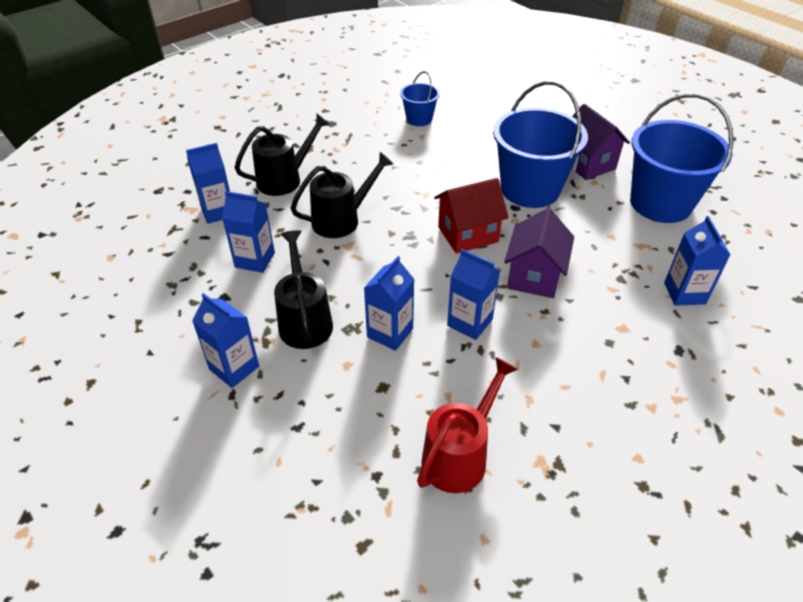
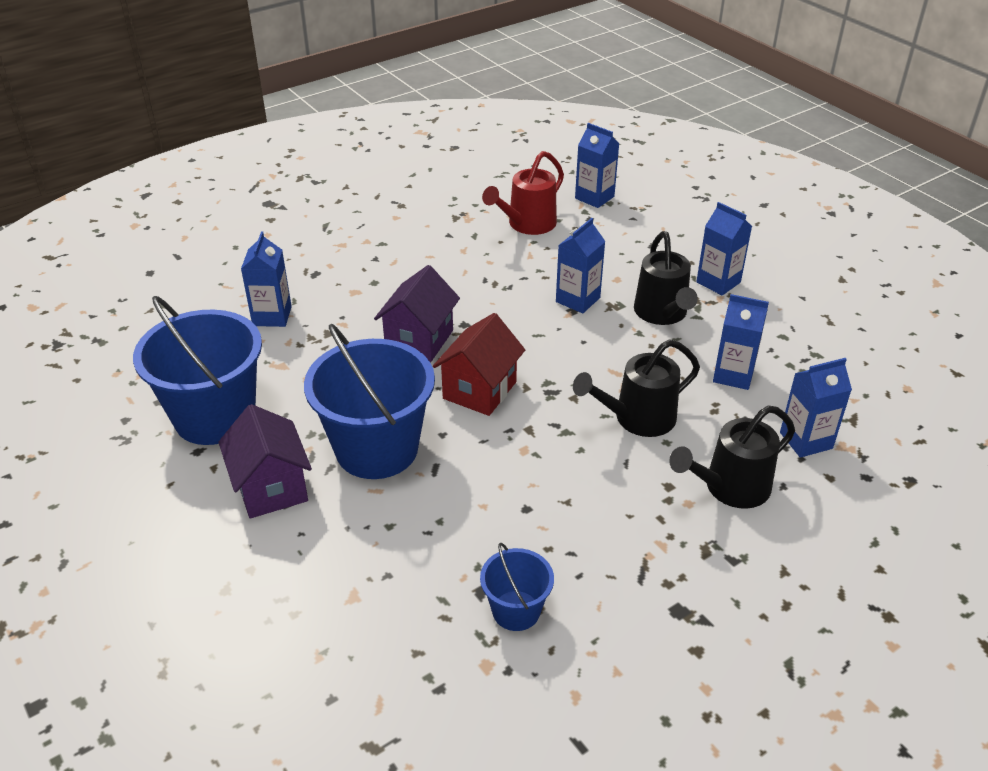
camera: 175 degrees left, 5 degrees down
(468, 234) = (479, 390): red house -> red house turned 45 degrees counterclockwise
(470, 322) = (499, 304): blue carton -> blue carton (594, 197)

